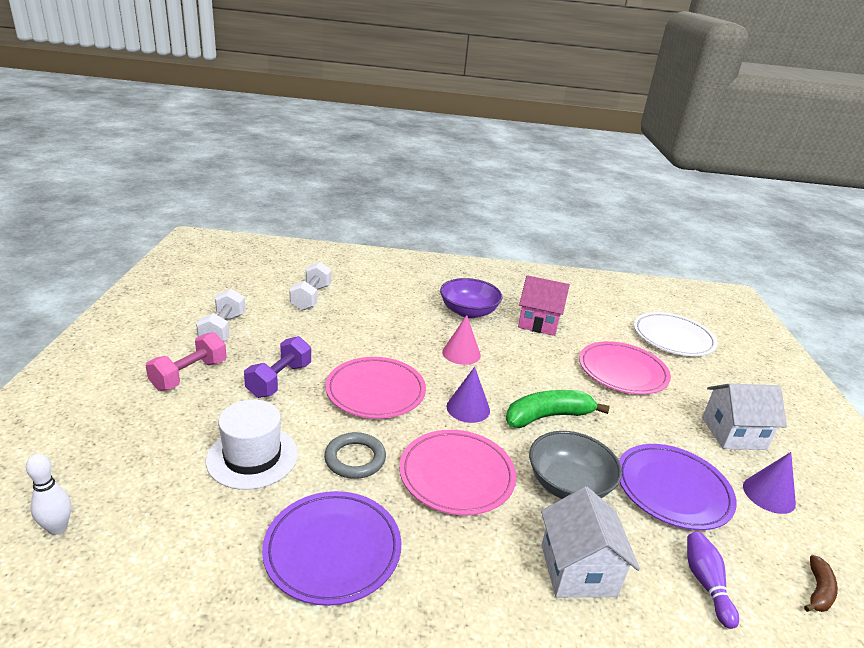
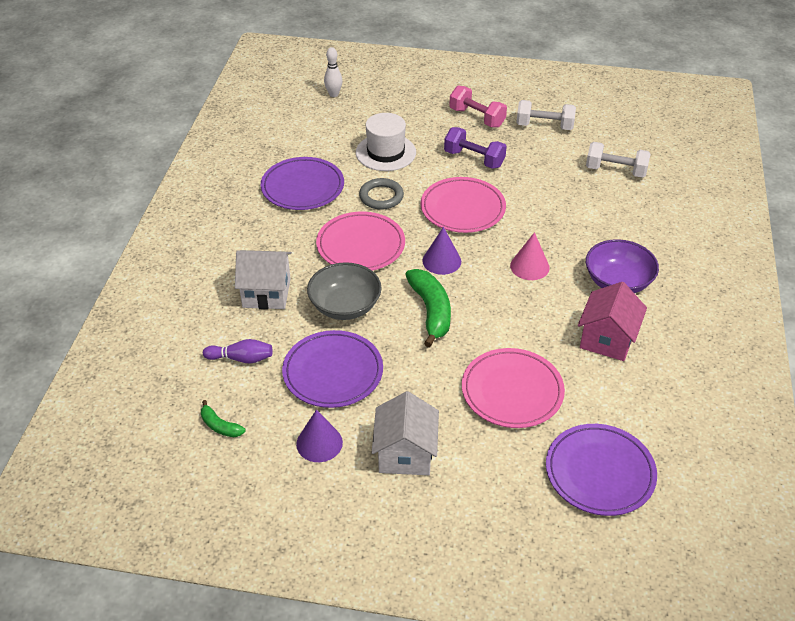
camera: 100 degrees right, 15 degrees up
(673, 338) = (599, 472): white plate -> purple plate
(818, 591) = (220, 426): brown banana -> green banana

